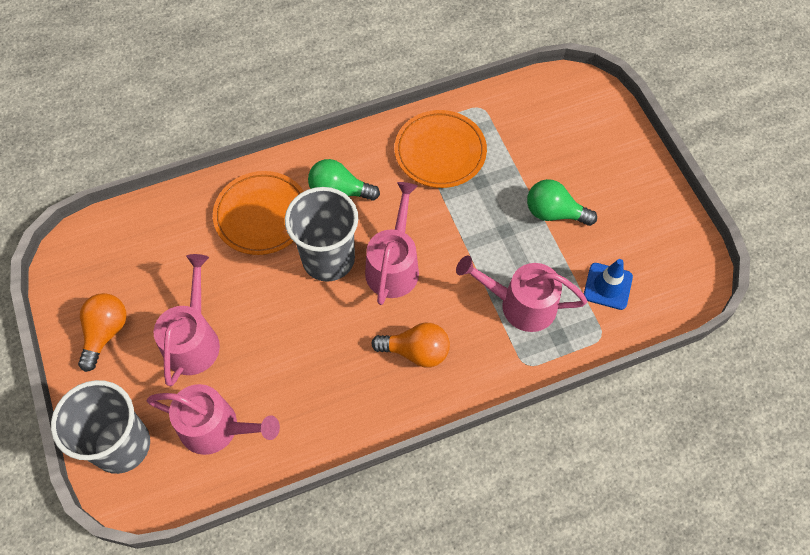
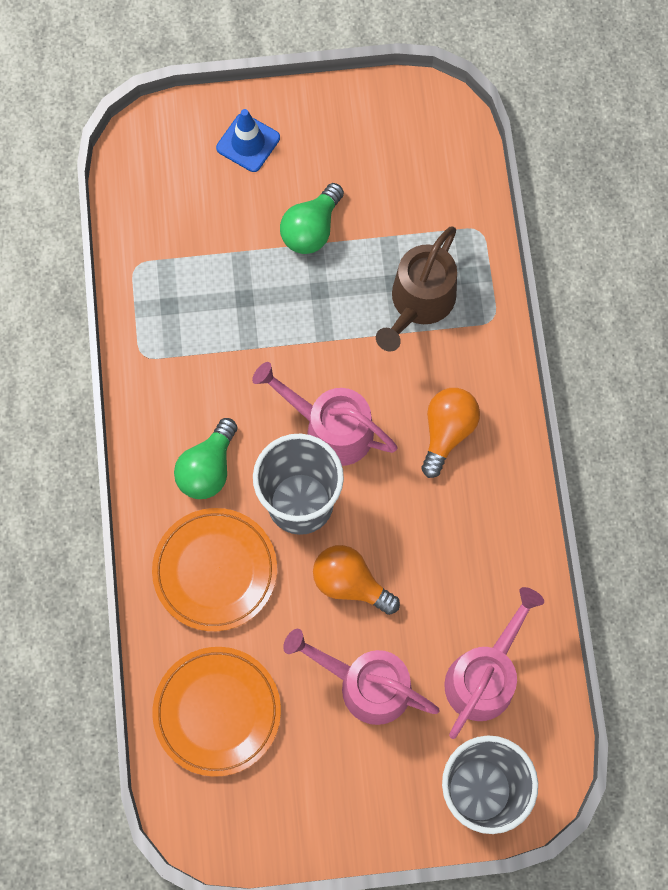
camera: 75 degrees left, 10 degrees up
(106, 333) = (328, 792): orange light bulb -> orange light bulb (350, 583)
(440, 152) = (187, 333): orange plate -> orange plate (217, 711)
(520, 304) = (419, 303): pink watering can -> brown watering can
(607, 286) = (421, 203): blue traffic cone -> blue traffic cone (248, 143)

